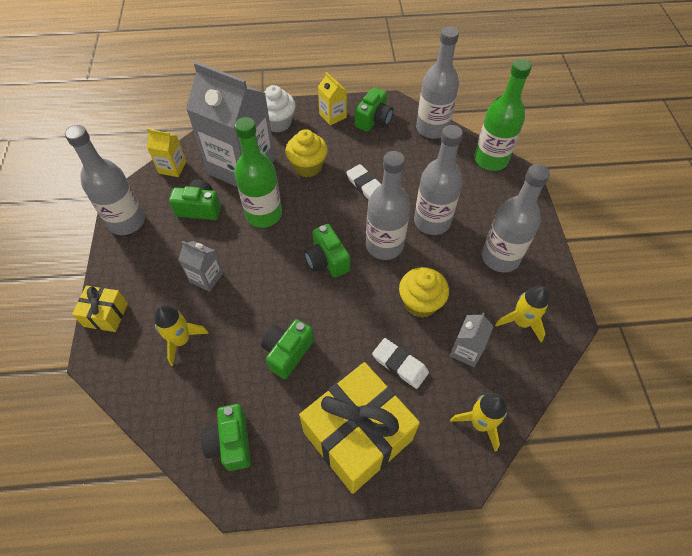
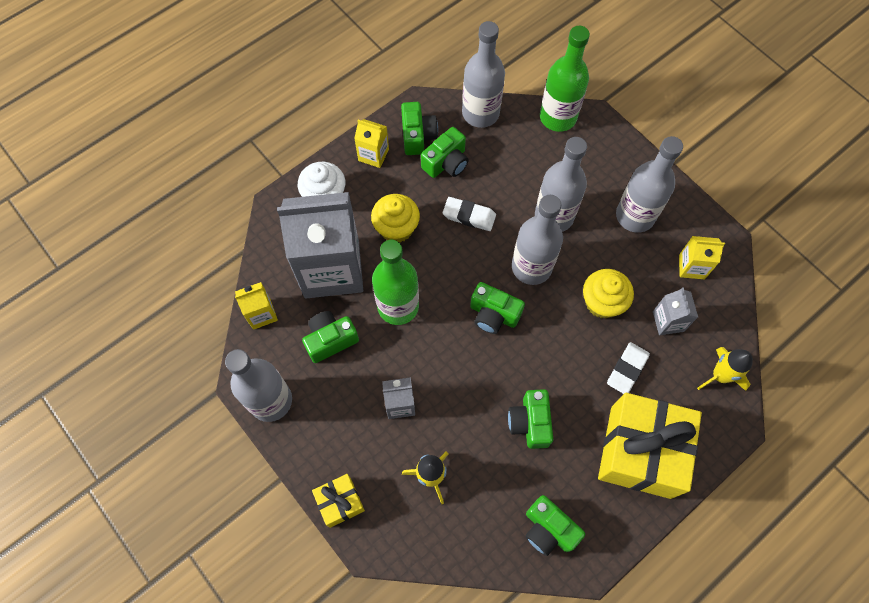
camera: 35 degrees left, 10 degrees up
(379, 146) = (446, 163): none -> green camera
(400, 364) = (627, 369): white eraser -> white eraser turned 60 degrees counterclockwise
(521, 322) = (691, 267): yellow rocket -> yellow carton

